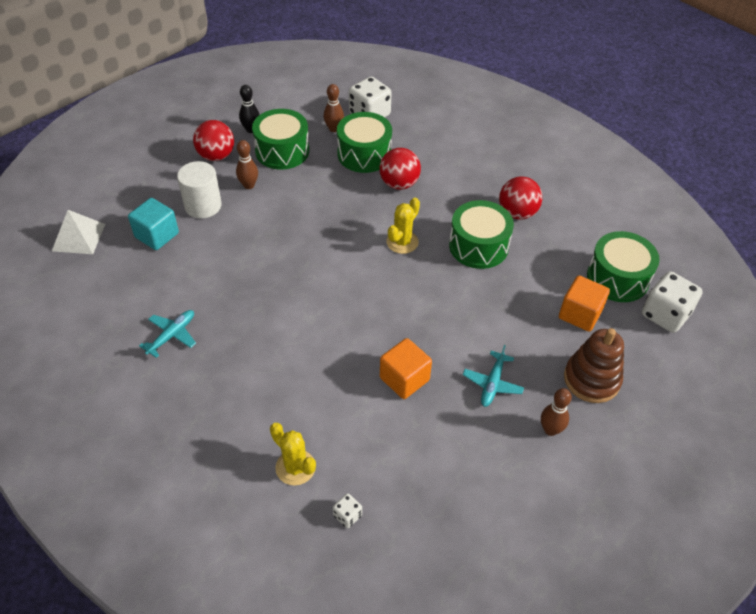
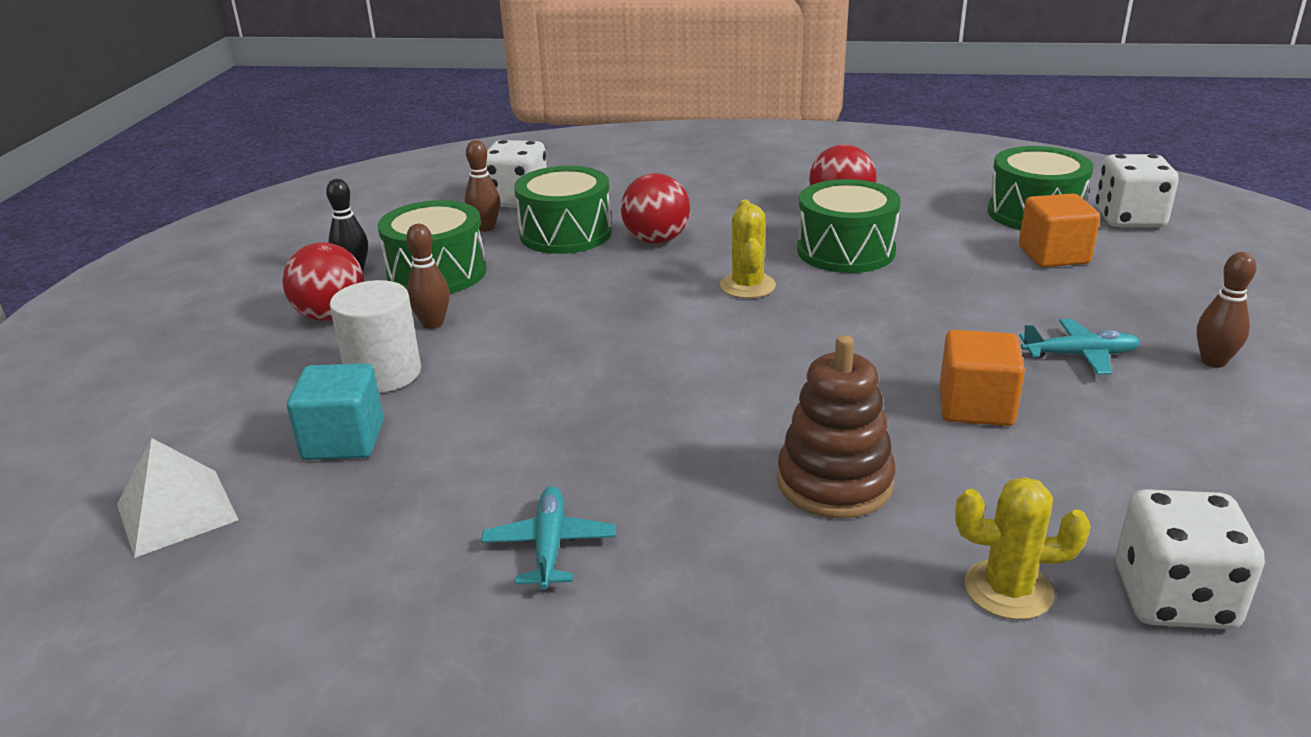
camera: 35 degrees left, 20 degrees down
(347, 515) = (1173, 598): white dice -> white dice, size x2.14
(492, 383) = (1079, 355): turquoise plane -> turquoise plane turned 75 degrees counterclockwise
(591, 379) = (1166, 299): brown stacking toy -> brown stacking toy (835, 483)

